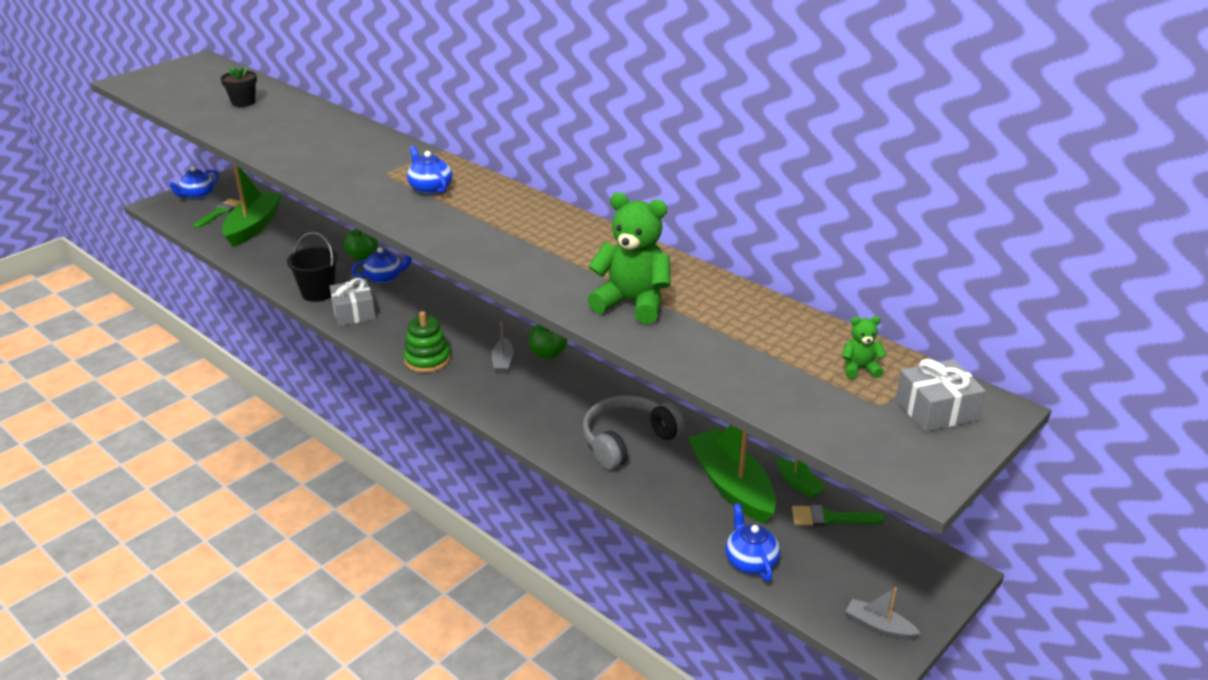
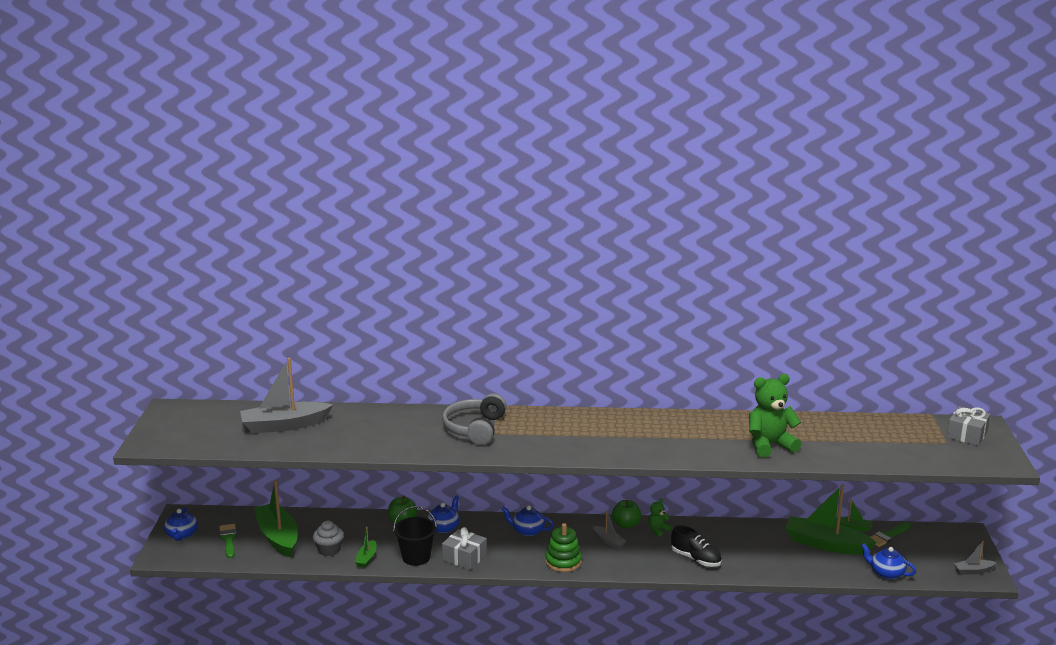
camera: 40 degrees left, 10 degrees down
(243, 102) = (284, 425): black flower pot -> grey boat
(268, 254) = (329, 550): none -> grey cupcake
(281, 275) = (366, 558): none -> green boat
(430, 188) = (541, 431): blue teapot -> blue teapot (527, 531)
(557, 424) = (696, 559): none -> black shoe
(627, 441) = (744, 549): grey headphones -> grey headphones (475, 429)
(860, 369) = (912, 431): green teddy bear -> green teddy bear (658, 530)

